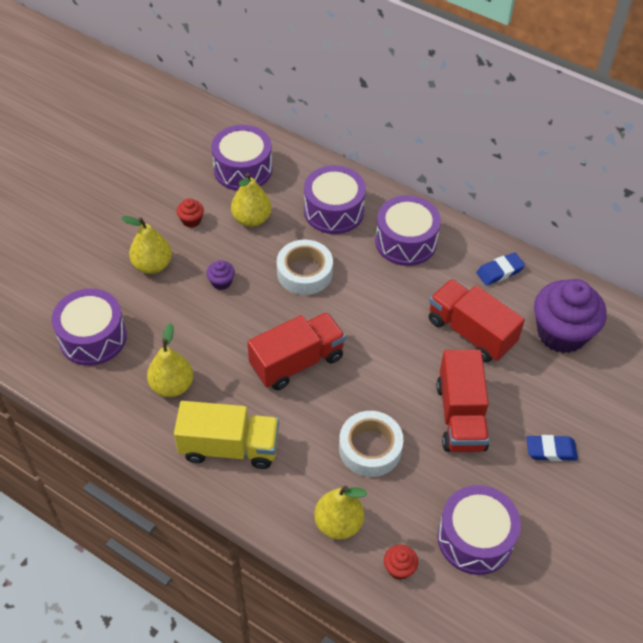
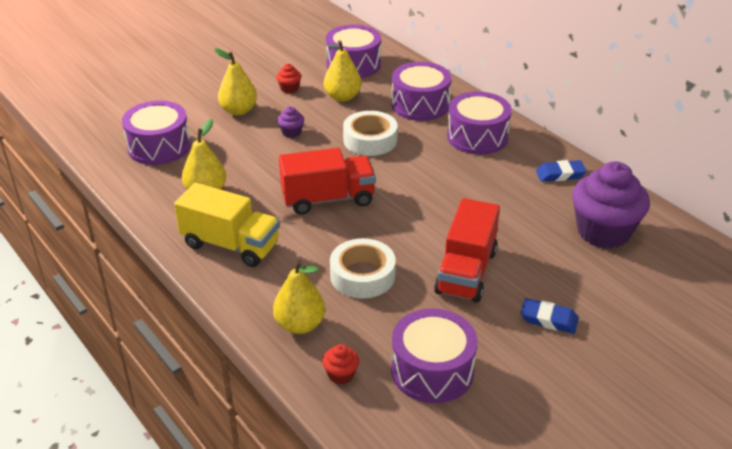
camera: 20 degrees right, 15 degrees down
(471, 332) = (508, 212): red truck -> none

